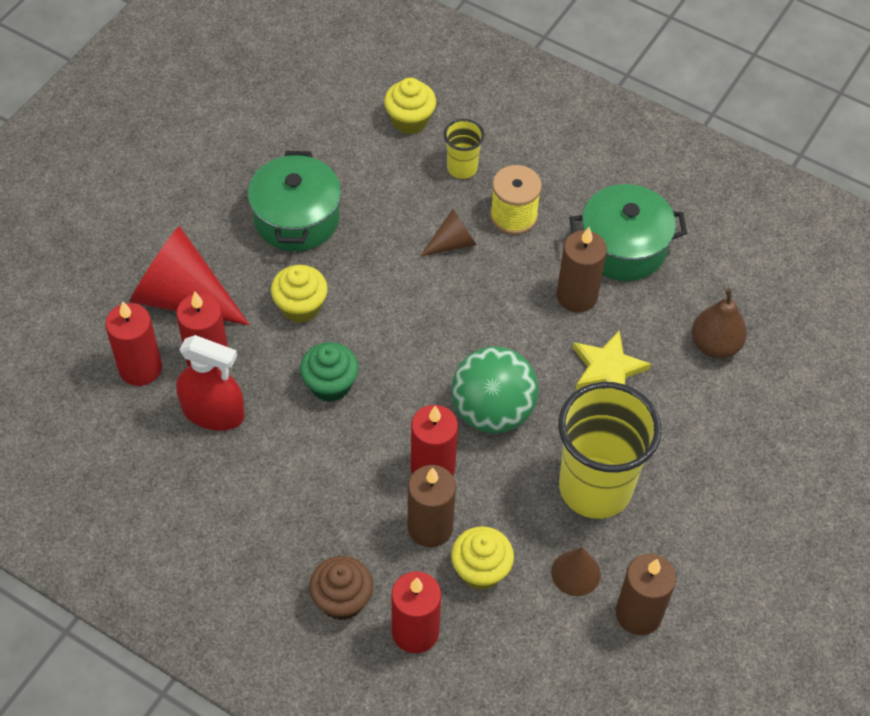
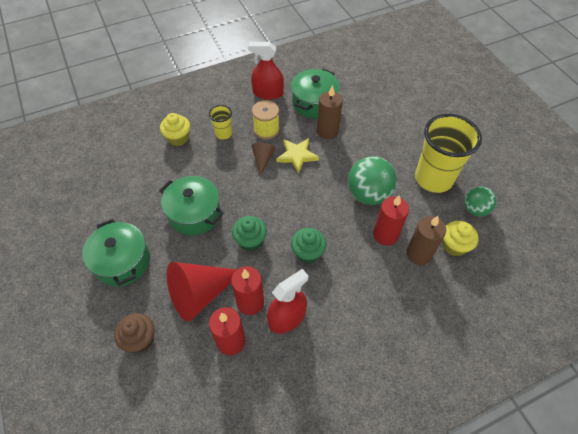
camera: 55 degrees left, 0 degrees up
(170, 187) = (122, 261): none -> green pot
(300, 307) = (250, 241): yellow cupcake -> green cupcake
(342, 600) = (441, 316): brown cupcake -> brown cupcake (140, 339)
(415, 631) = (475, 292): red candle -> none
(575, 573) = (475, 209): brown cone -> green ball
(591, 176) = (268, 93): none -> red spray bottle
(607, 368) = (373, 141): yellow star -> yellow star (297, 156)
(638, 614) = (507, 198): brown candle -> none
(715, 345) = (386, 101): brown pear -> none

